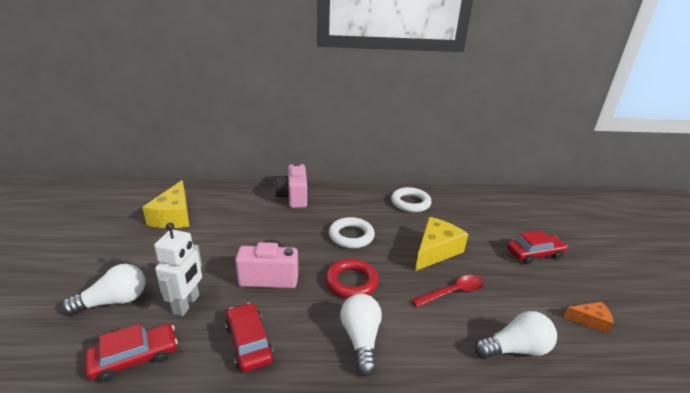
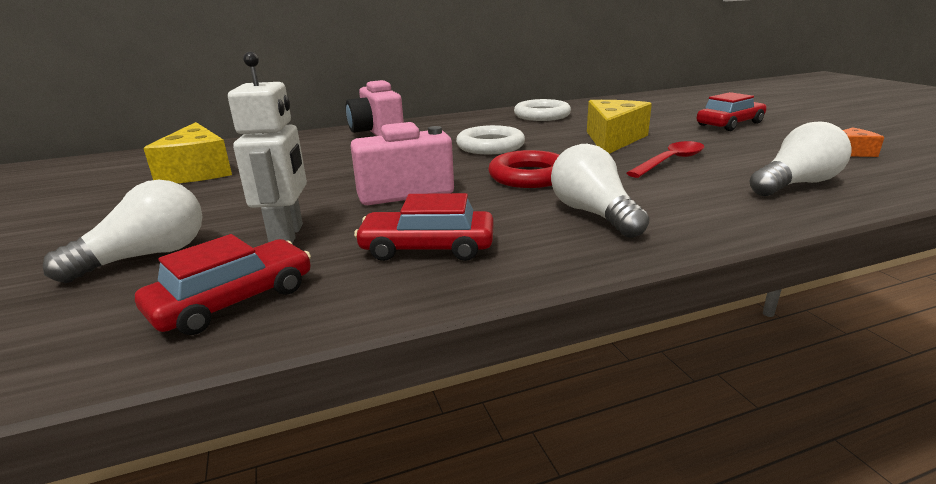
camera: 15 degrees left, 5 degrees down
(249, 342) = (427, 248): red car -> red car turned 45 degrees counterclockwise

